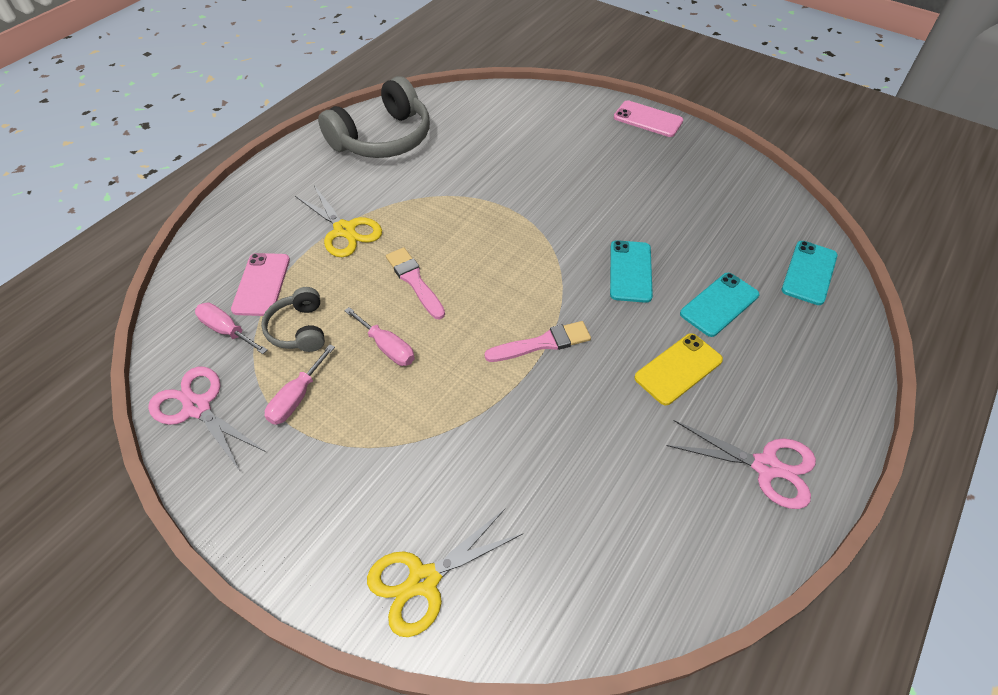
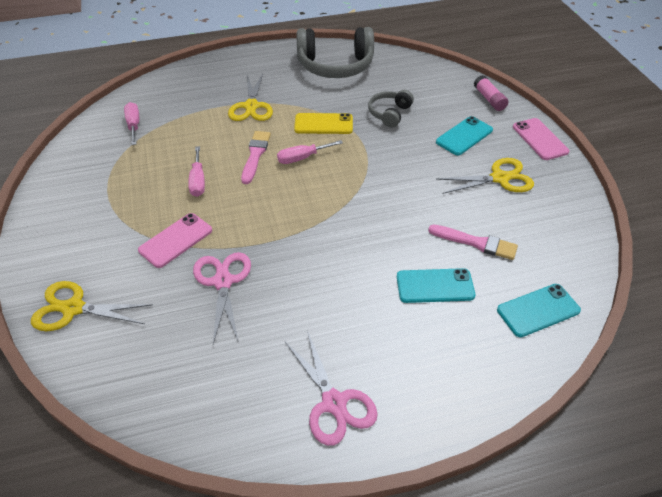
camera: 40 degrees right, 5 degrees down
(197, 407) = (79, 154): pink scissors -> pink scissors (223, 281)
(261, 284) = (176, 111): pink phone -> pink phone (176, 240)
(297, 398) = (125, 178): pink screwdriver -> pink screwdriver (302, 158)
(299, 329) = (167, 145): grey headphones -> grey headphones (389, 113)
(542, 343) = (285, 234): pink brush -> pink brush (476, 243)
(566, 102) = (489, 99): none -> pink glue stick
(630, 271) = (397, 227): turquoise phone -> turquoise phone (464, 136)
(658, 174) = (500, 178): none -> yellow scissors
(678, 369) = (352, 305): yellow phone -> yellow phone (323, 124)

